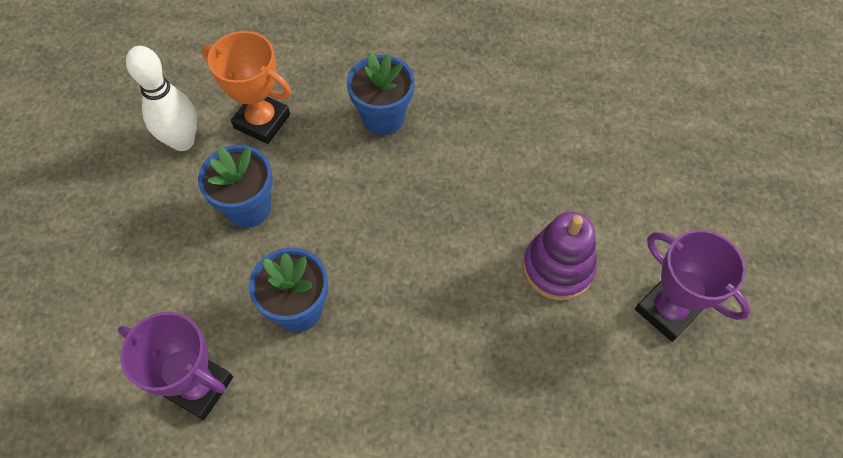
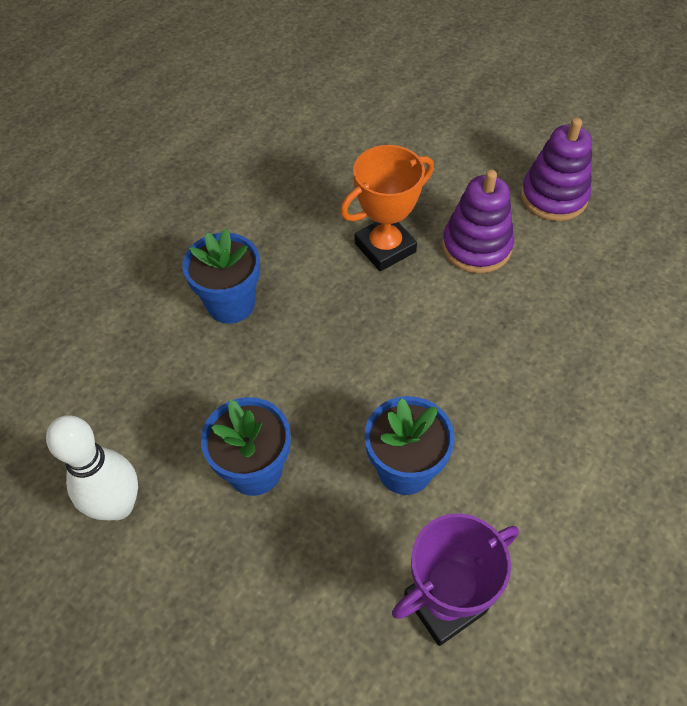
camera: 60 degrees left, 5 degrees down
(262, 121) = (152, 413): orange trophy -> orange trophy (385, 247)
(667, 310) = (553, 197): purple trophy -> purple stacking toy

